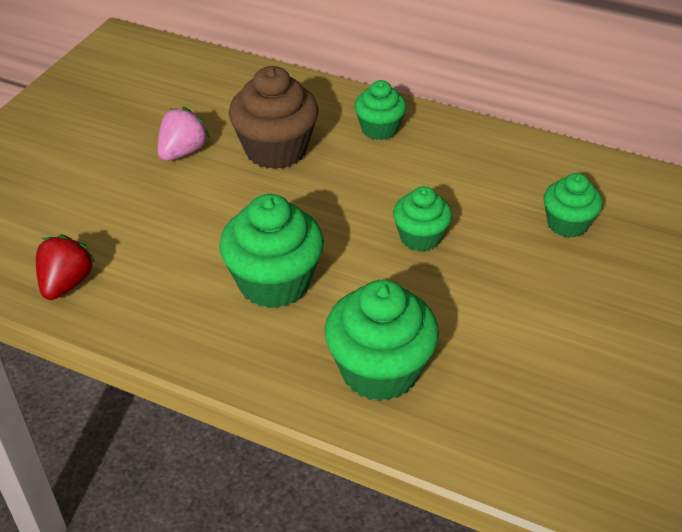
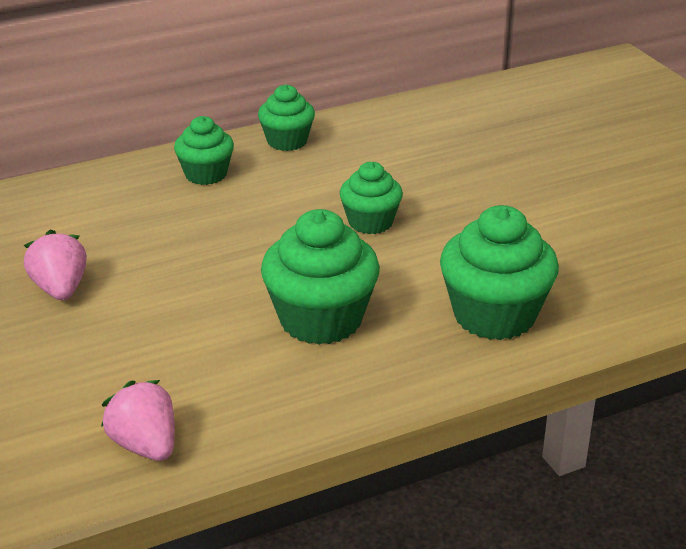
camera: 50 degrees left, 10 degrees down
(66, 284) = (145, 445): red strawberry -> pink strawberry
(276, 150) = (145, 237): brown cupcake -> none
(567, 224) = (449, 154): green cupcake -> green cupcake (287, 141)

